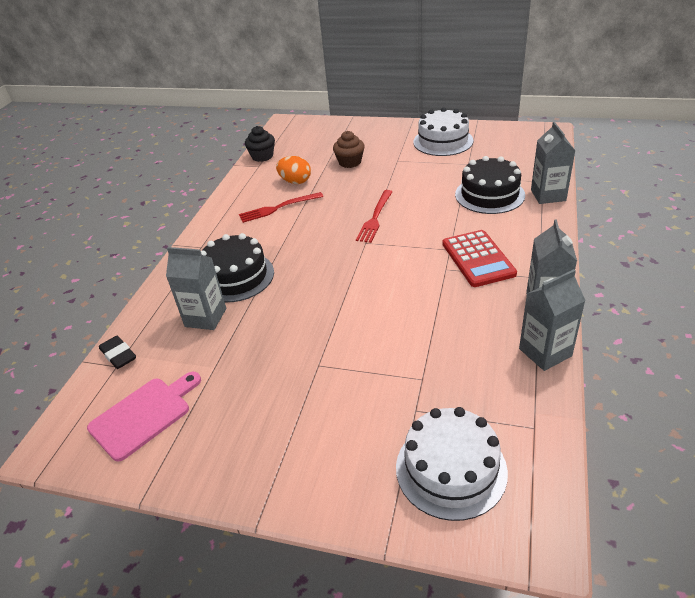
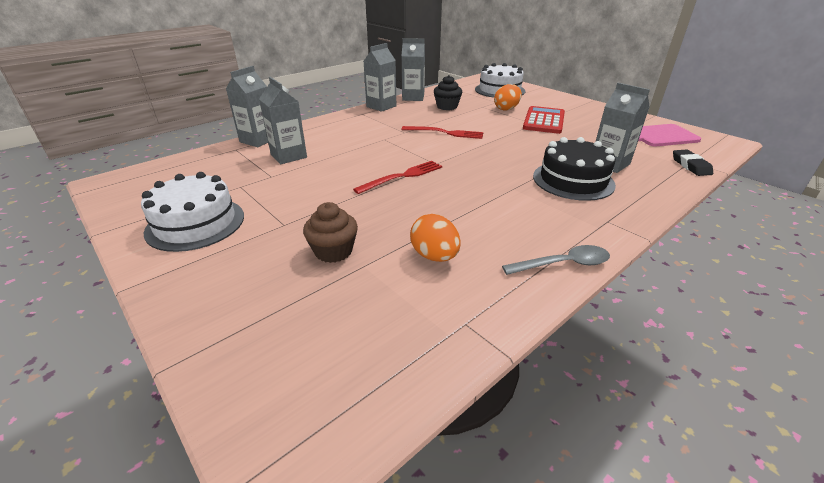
camera: 150 degrees left, 5 degrees down
(223, 206) = (563, 264): none -> grey spoon
(262, 156) = (440, 348): black cupcake -> black cupcake (447, 107)
(278, 208) = (488, 228): red fork -> red fork (445, 133)
(382, 390) = (506, 109): none -> orange egg
(478, 259) = (377, 129): red calculator -> red calculator (544, 121)
(489, 195) = (288, 156): black cake -> grey carton

